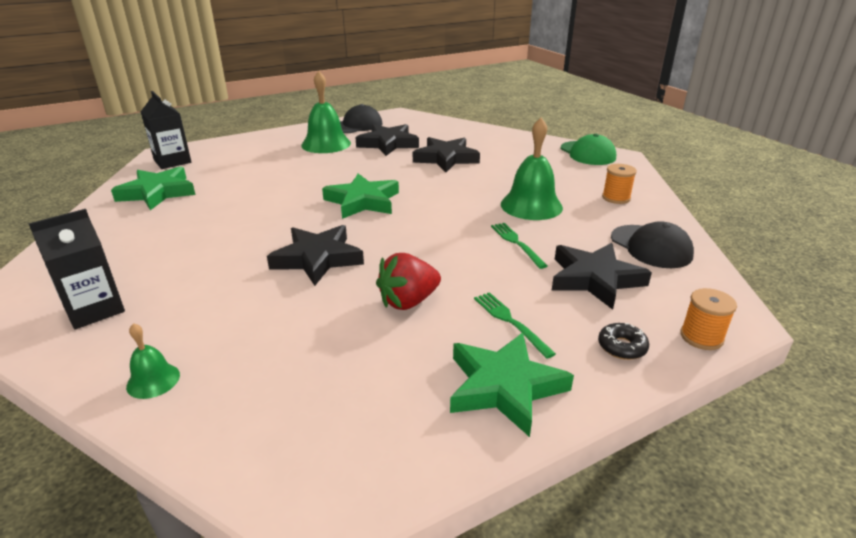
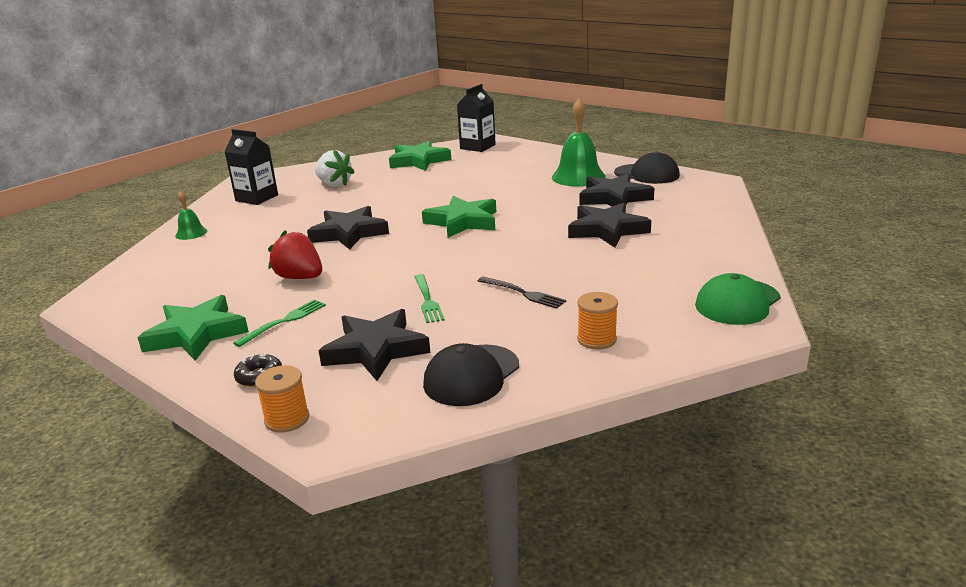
camera: 70 degrees right, 5 degrees down
(144, 248) = (334, 184): none -> white strawberry
(516, 243) = (427, 300): green fork -> green fork turned 120 degrees clockwise
(531, 205) = (524, 293): green bell -> black fork

